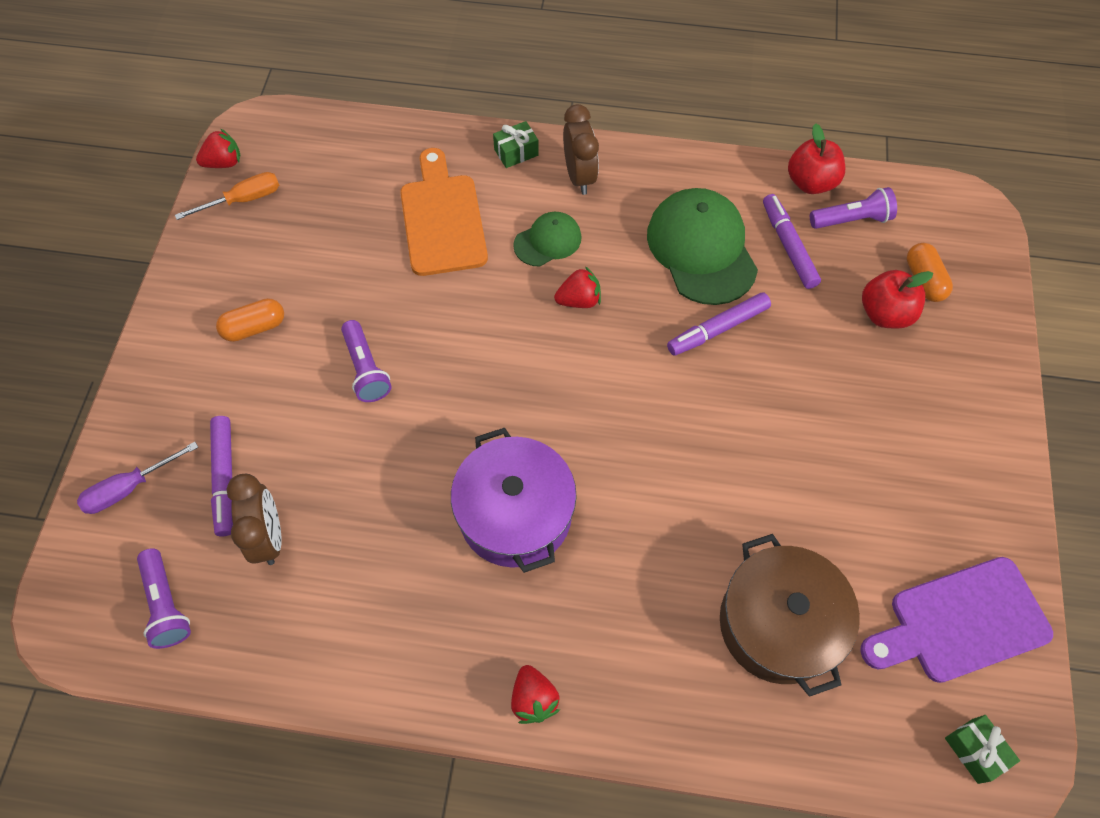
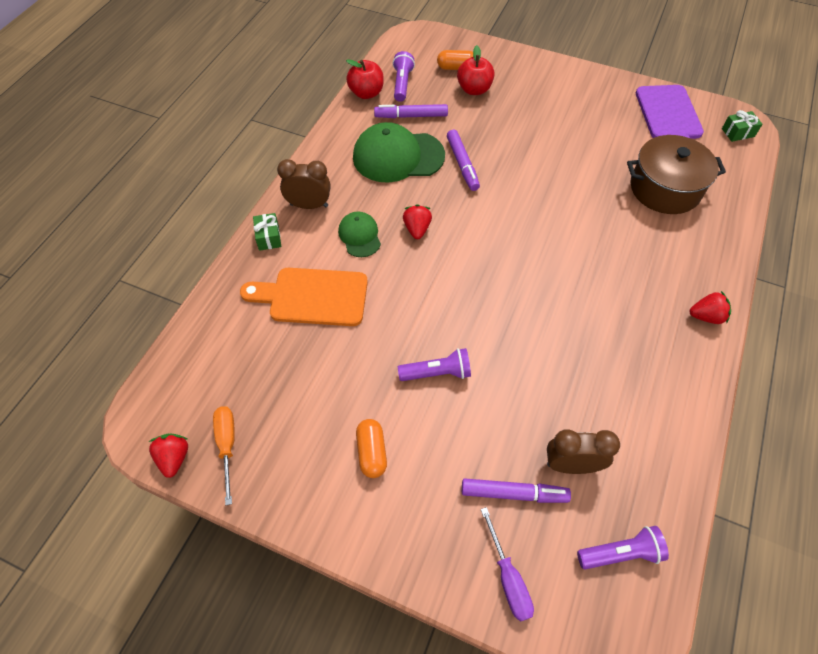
camera: 75 degrees left, 5 degrees down
(515, 514) = (576, 300): purple pot -> none

